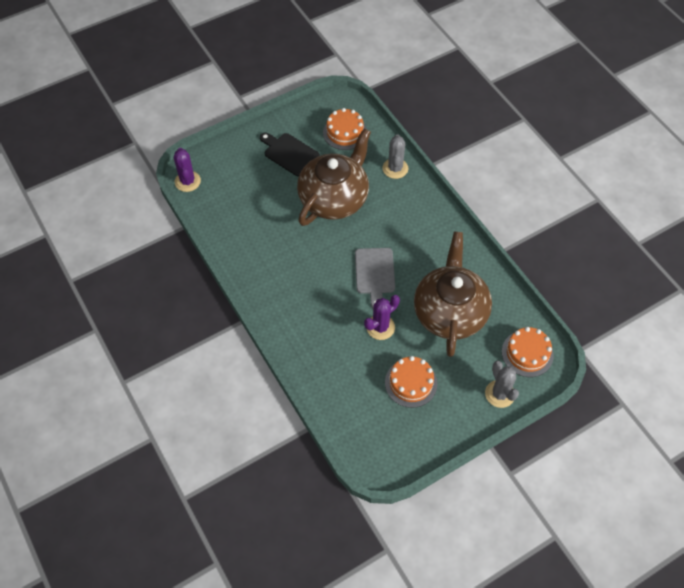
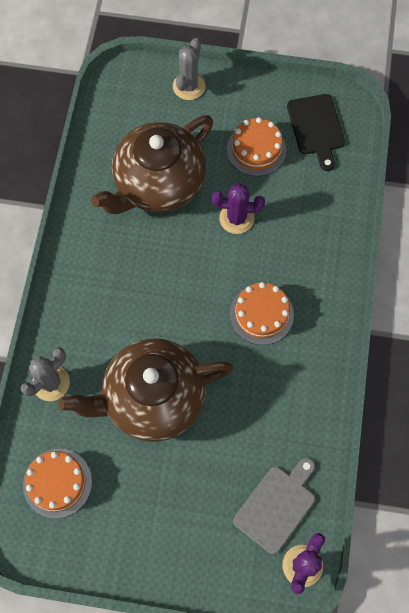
camera: 140 degrees left, 10 degrees up
(289, 153) = (148, 506): black cutting board -> black cutting board (316, 128)
(375, 274) = (191, 275): grey cutting board -> grey cutting board (277, 505)
(527, 353) = (130, 99): orange cake -> orange cake (261, 314)

